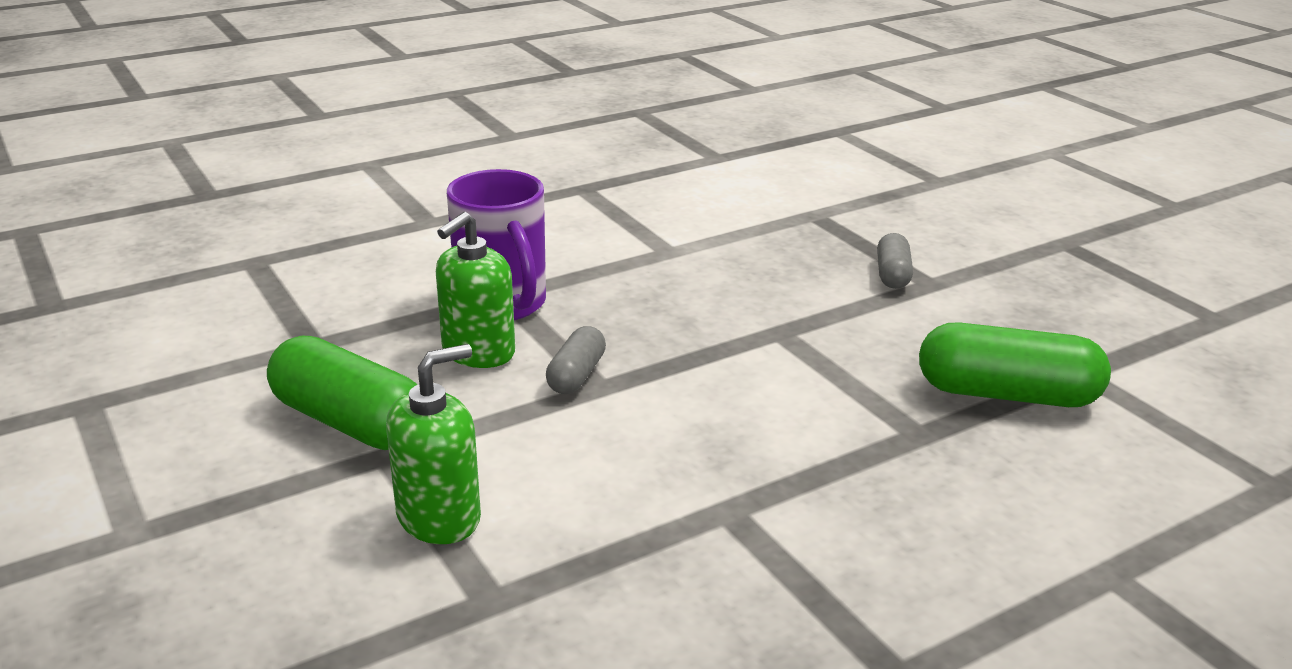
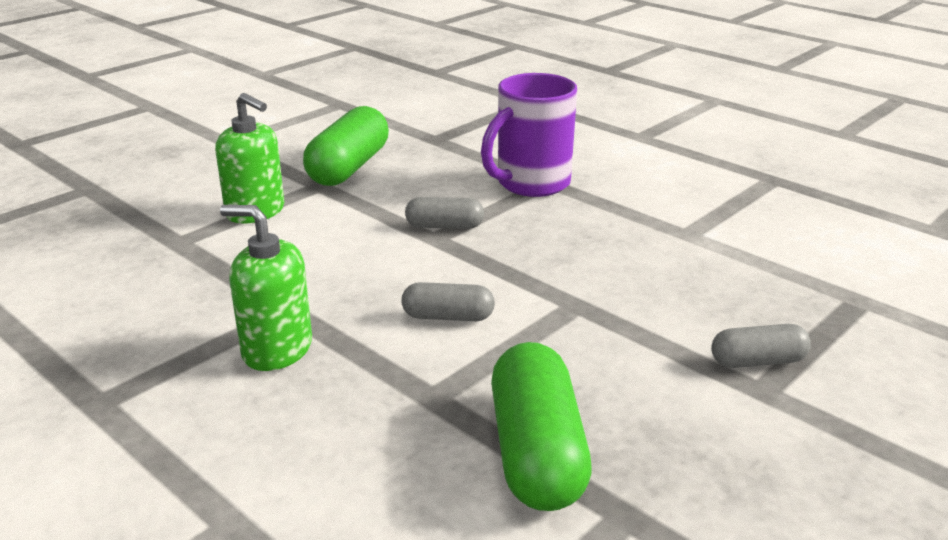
camera: 75 degrees right, 0 degrees up
(478, 352) = (456, 188): green soap dispenser -> green soap dispenser (277, 349)
(780, 403) = (448, 317): none -> grey capsule

